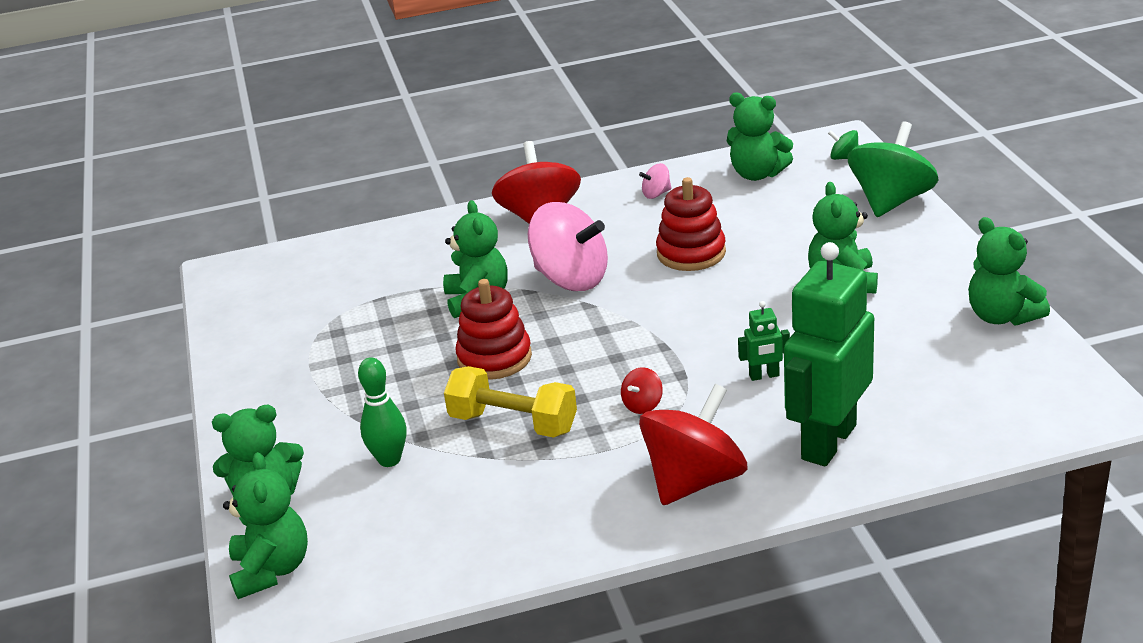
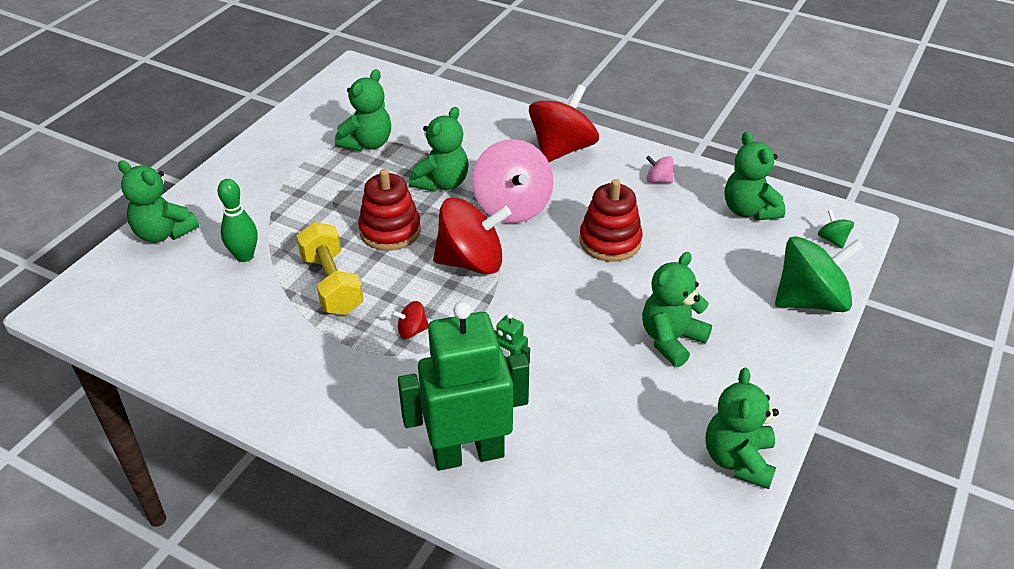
camera: 40 degrees right, 10 degrees up
(271, 570) = (102, 279): green teddy bear -> green teddy bear (367, 143)
(694, 481) = (356, 410): red spinning top -> red spinning top (471, 262)

